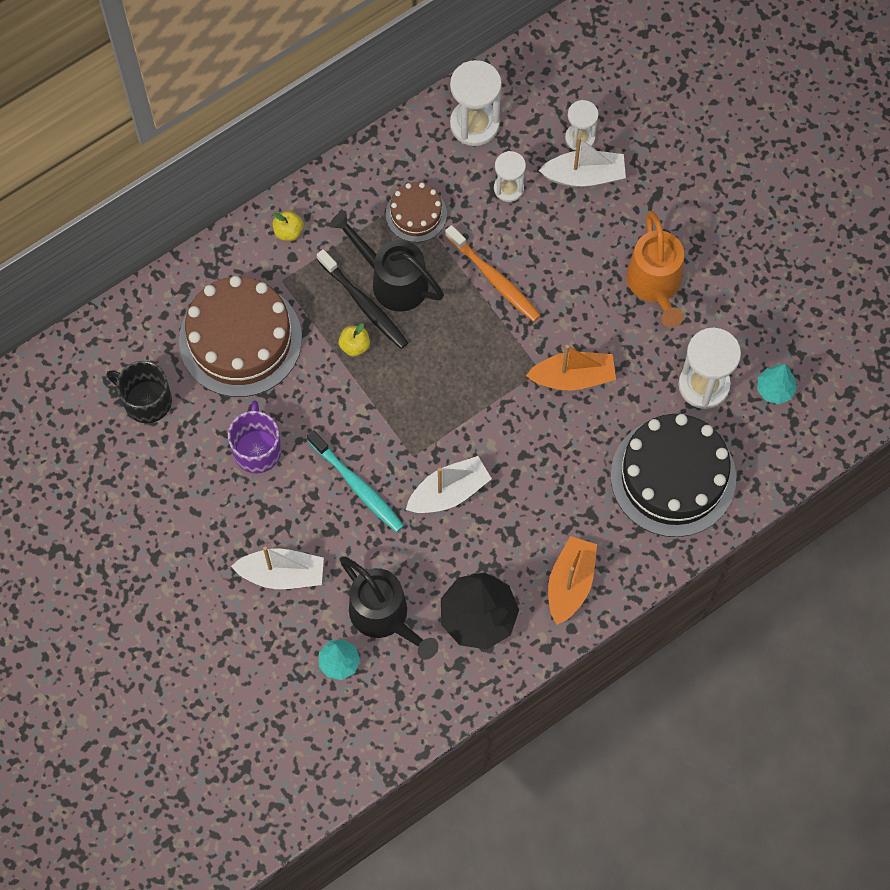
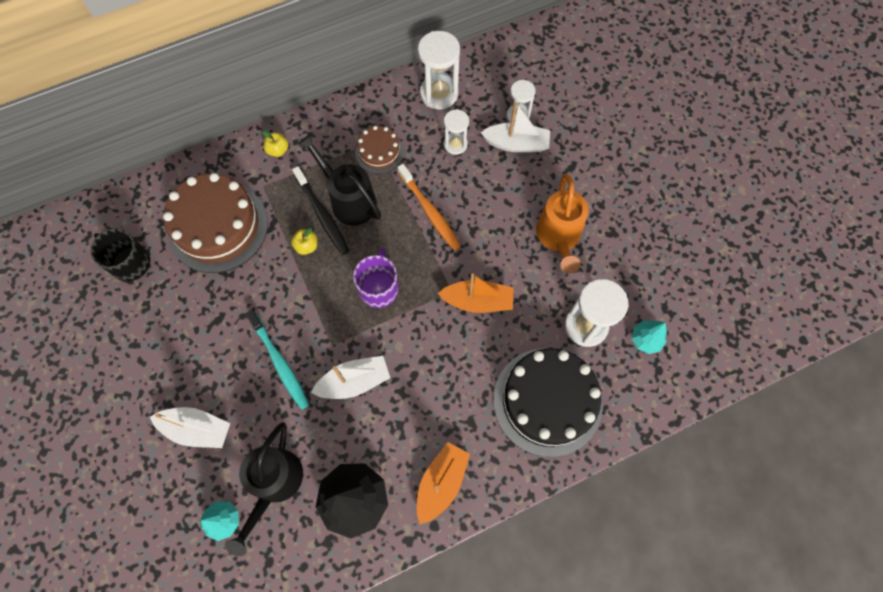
camera: 10 degrees right, 0 degrees up
(257, 449) = (206, 317): purple mug -> purple mug (379, 288)
(385, 617) = (274, 485): black watering can -> black watering can turned 45 degrees clockwise

